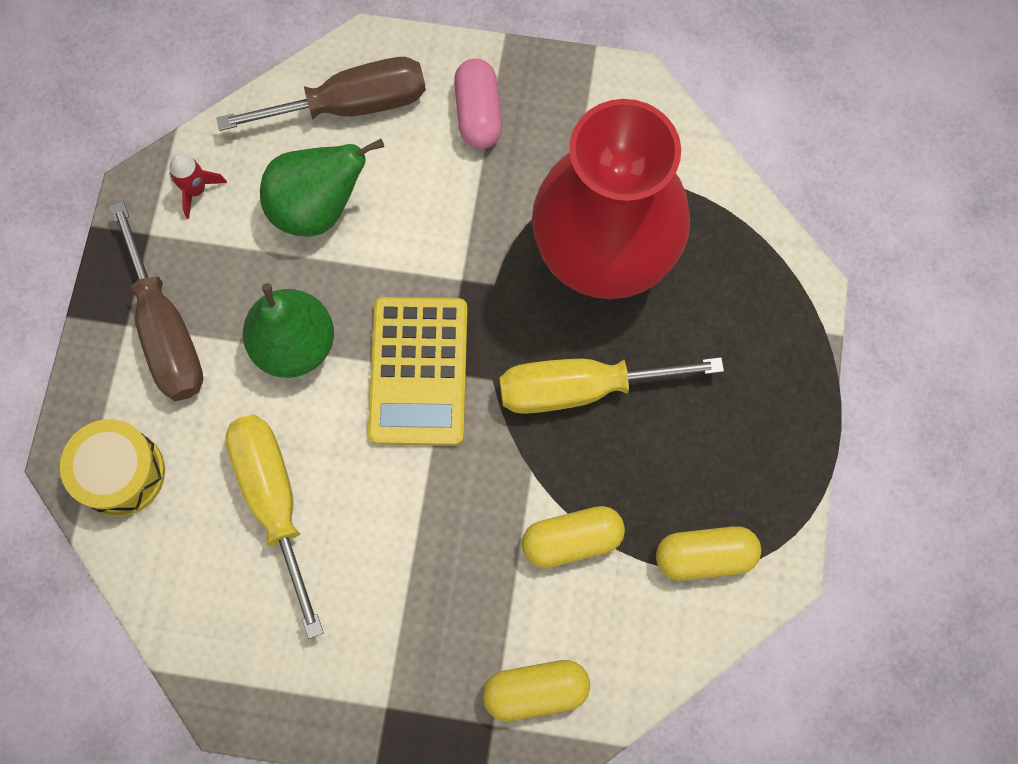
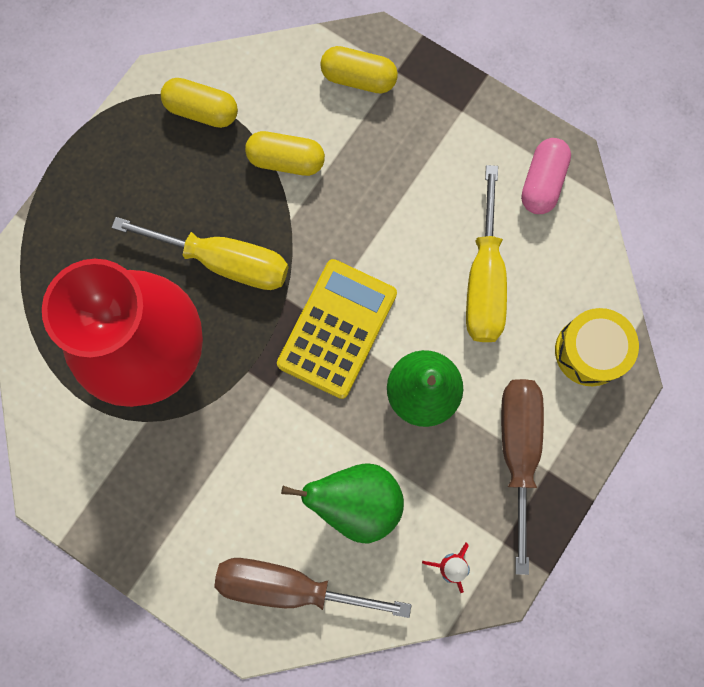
camera: 155 degrees left, 5 degrees up
(478, 114) = (187, 526): pink capsule -> pink capsule (542, 182)

